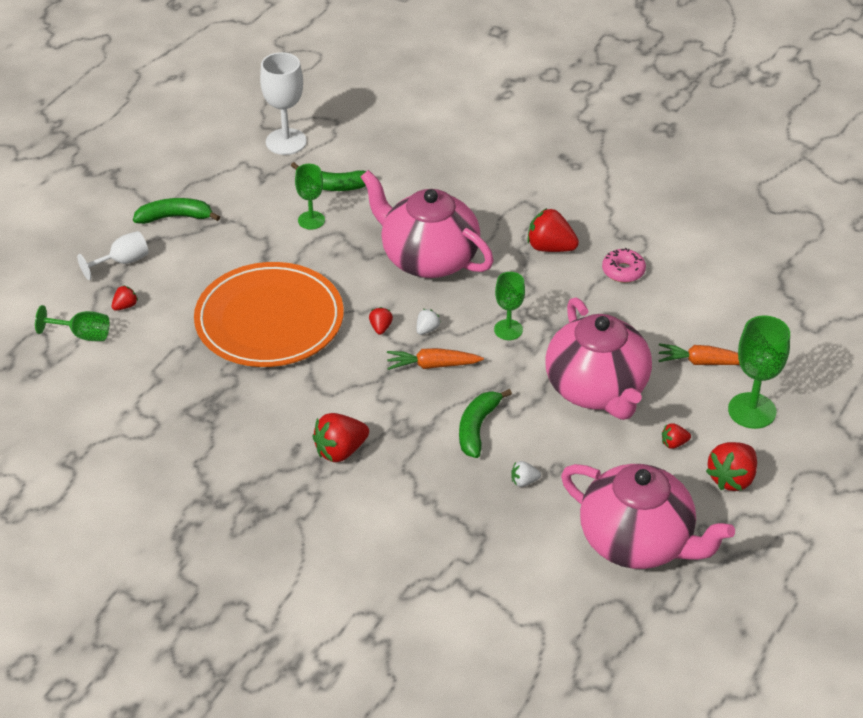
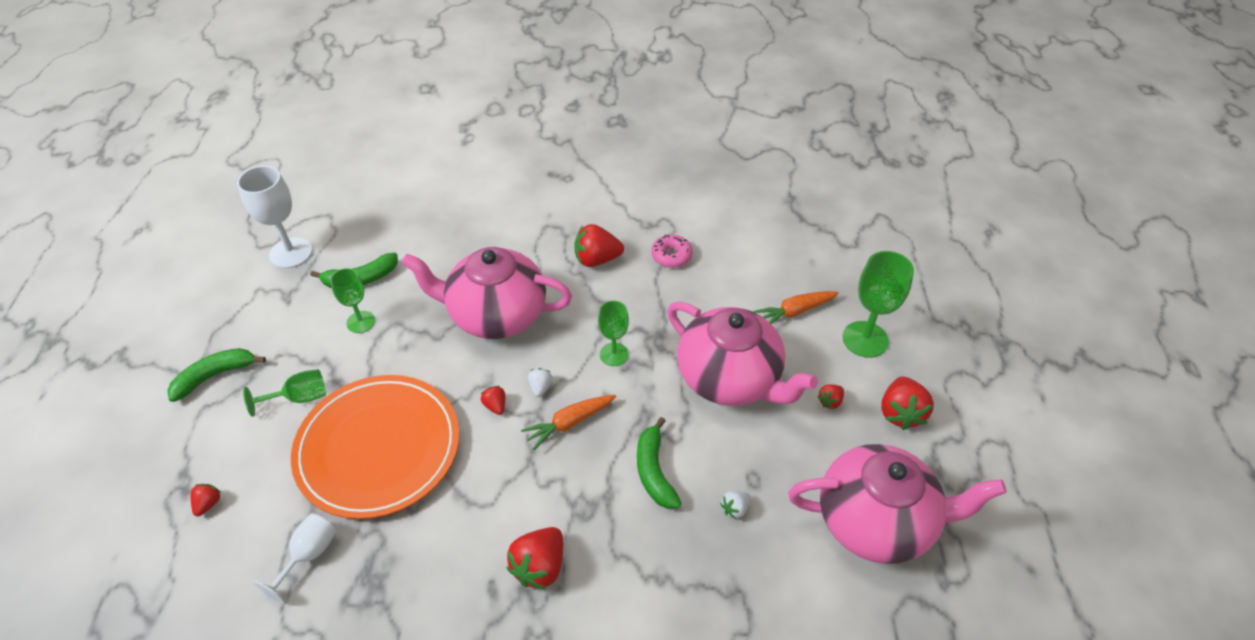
camera: 30 degrees left, 5 degrees up
(82, 335) = (174, 563): green goblet -> green goblet (299, 398)
(122, 262) = (179, 452): white goblet -> white goblet (309, 555)

